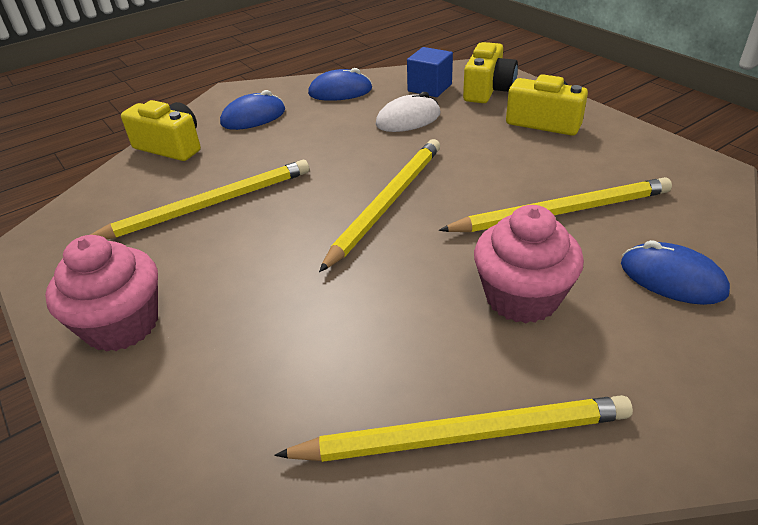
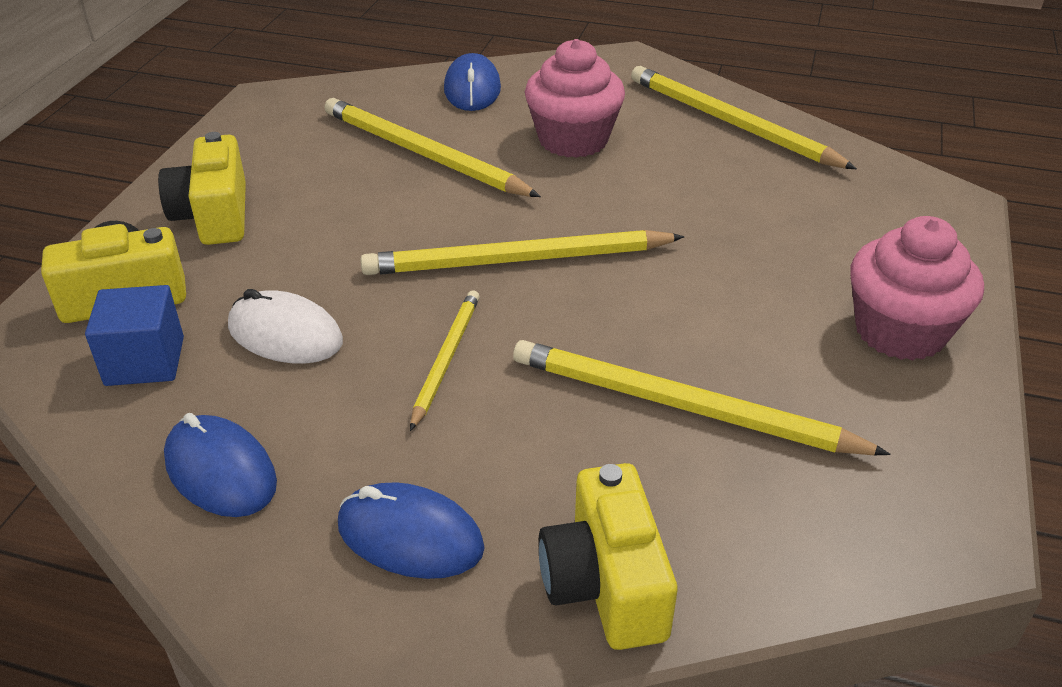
camera: 130 degrees left, 0 degrees up
(335, 153) = (445, 359): none -> yellow pencil

